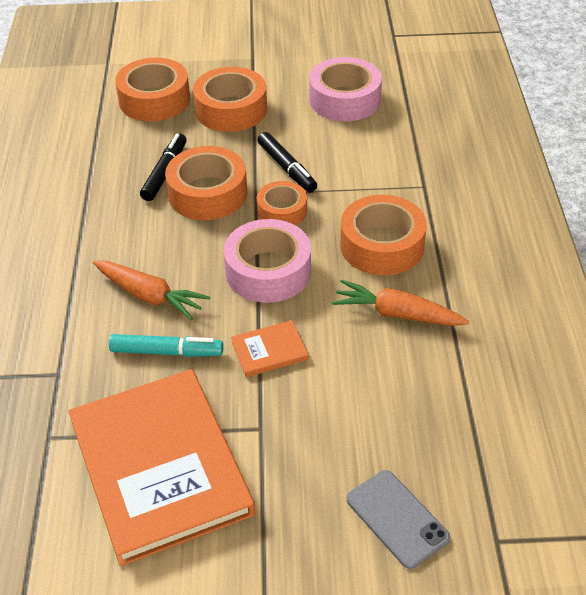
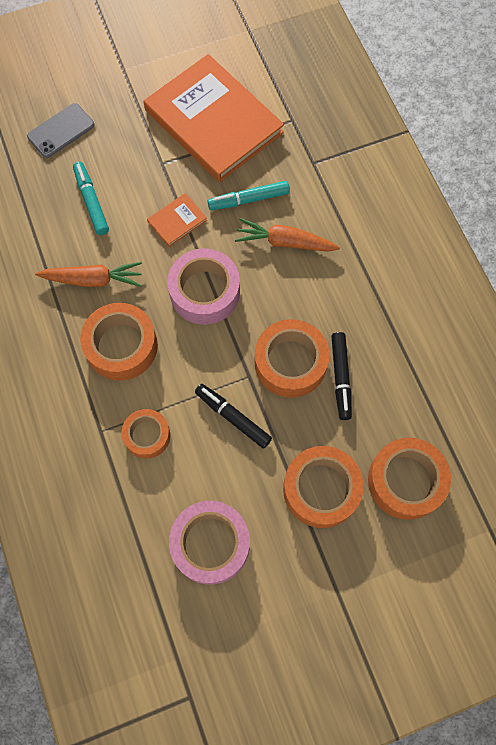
camera: 160 degrees right, 25 degrees up
(282, 211) = (217, 361): orange tape -> orange tape (147, 435)
(376, 403) = (91, 202): none -> turquoise marker
(397, 518) = (61, 131): grey phone -> grey phone turned 75 degrees counterclockwise

